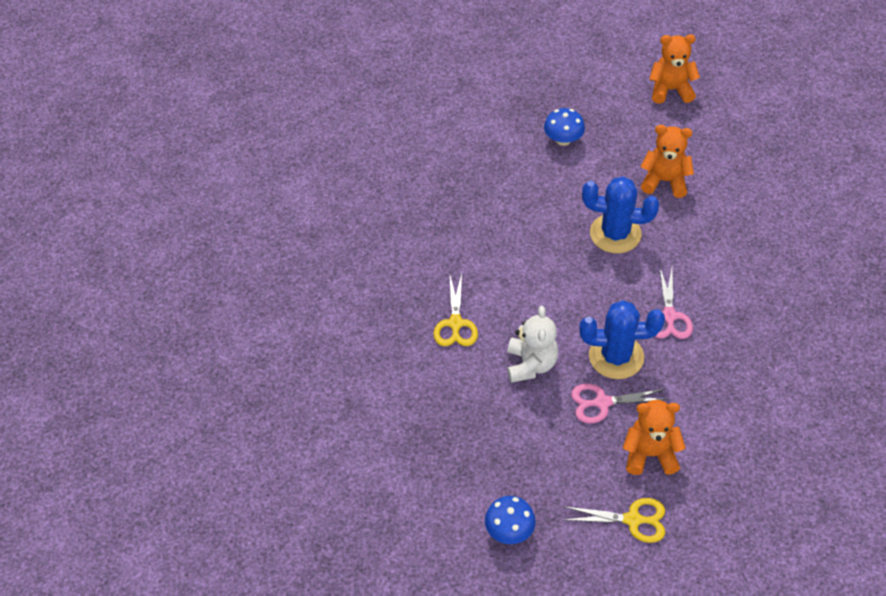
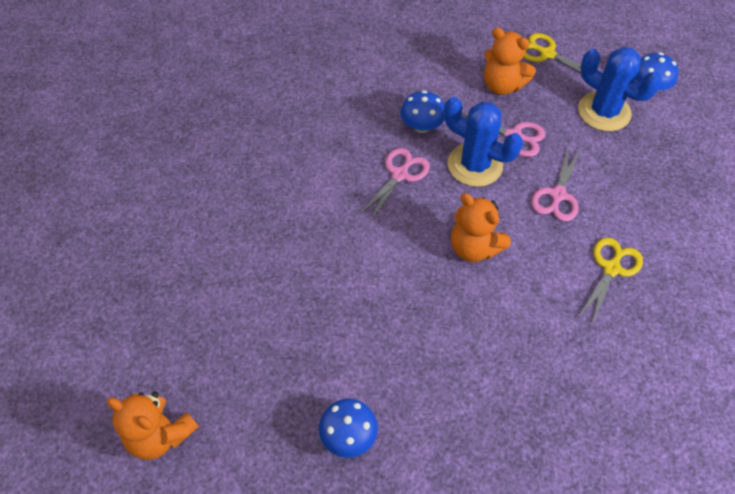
camera: 150 degrees left, 5 degrees up
(531, 365) = (558, 195): white teddy bear -> pink scissors
(615, 234) = (384, 279): blue cactus -> blue cactus (604, 112)
(664, 181) = (282, 311): orange teddy bear -> orange teddy bear (474, 247)
(688, 370) = (421, 126): none -> blue mushroom

